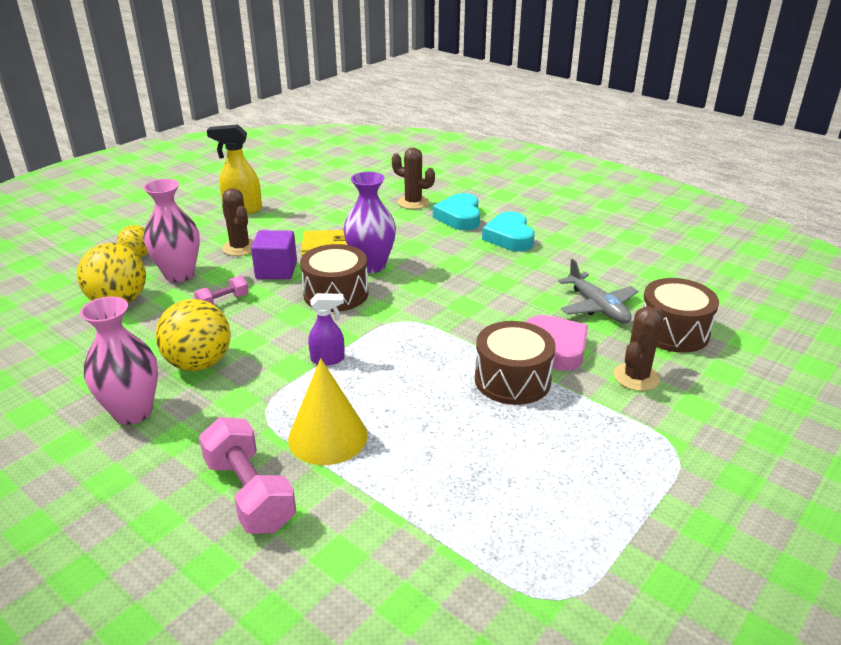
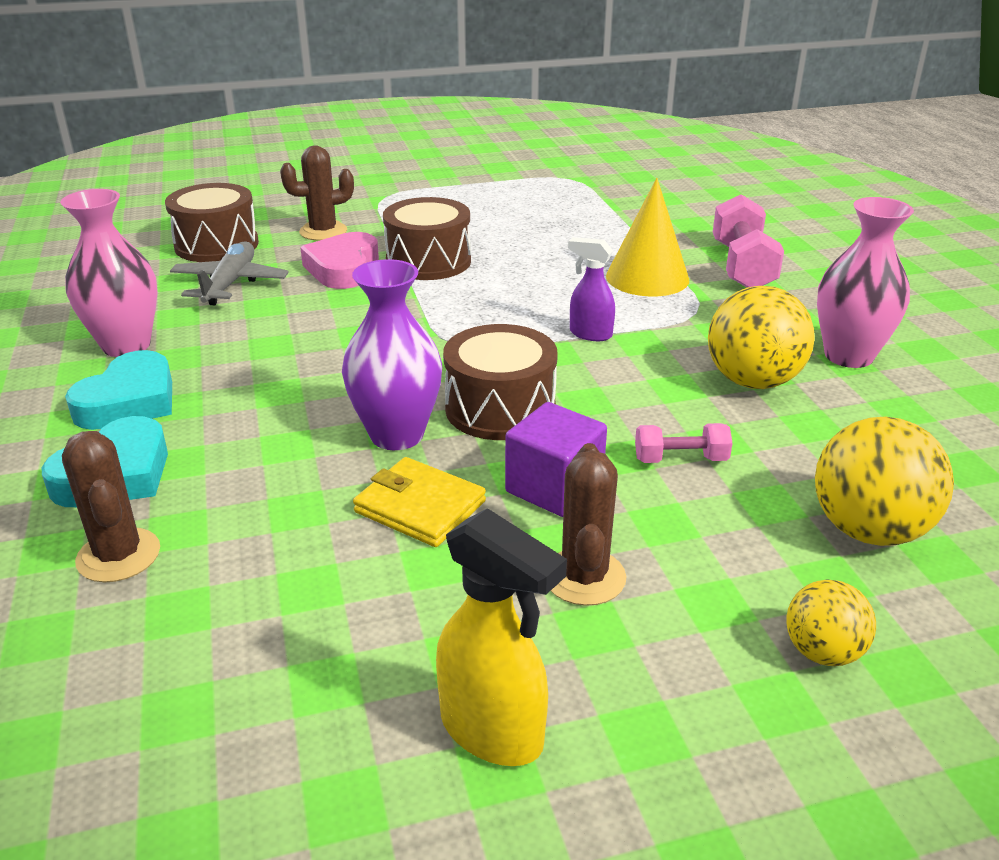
camera: 145 degrees left, 0 degrees up
(179, 274) = (738, 552): pink vase -> pink vase (126, 345)

